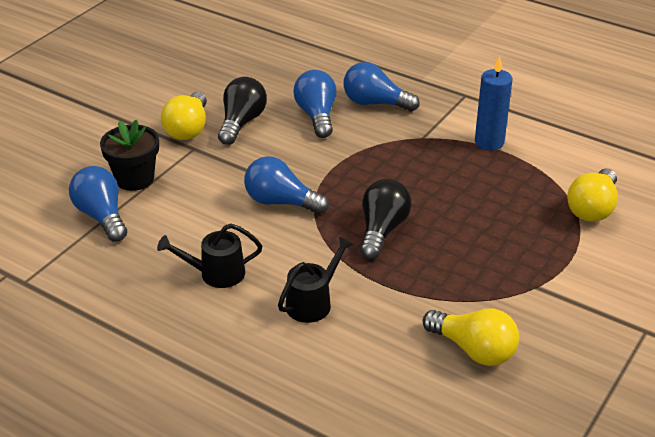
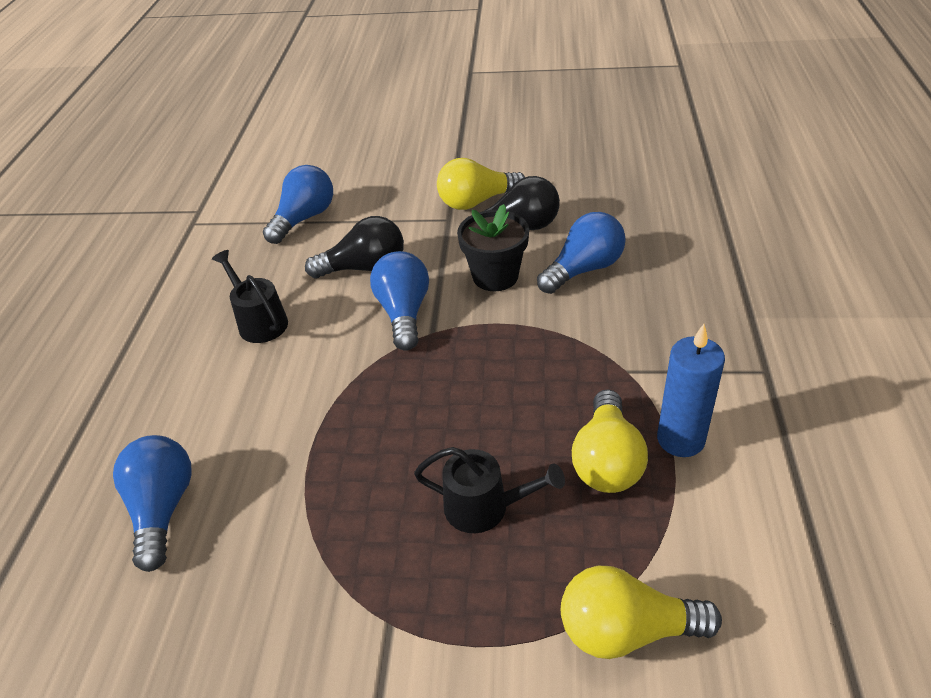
camera: 65 degrees right, 5 degrees up
(135, 179) = (372, 210): black flower pot -> black flower pot (495, 276)
(313, 302) = (248, 410): black watering can -> black watering can (485, 507)
(375, 103) = (657, 301): blue light bulb -> blue light bulb (163, 509)
(382, 230) = (408, 413): black light bulb -> black light bulb (365, 268)
(474, 350) = (224, 597): yellow light bulb -> yellow light bulb (607, 460)

